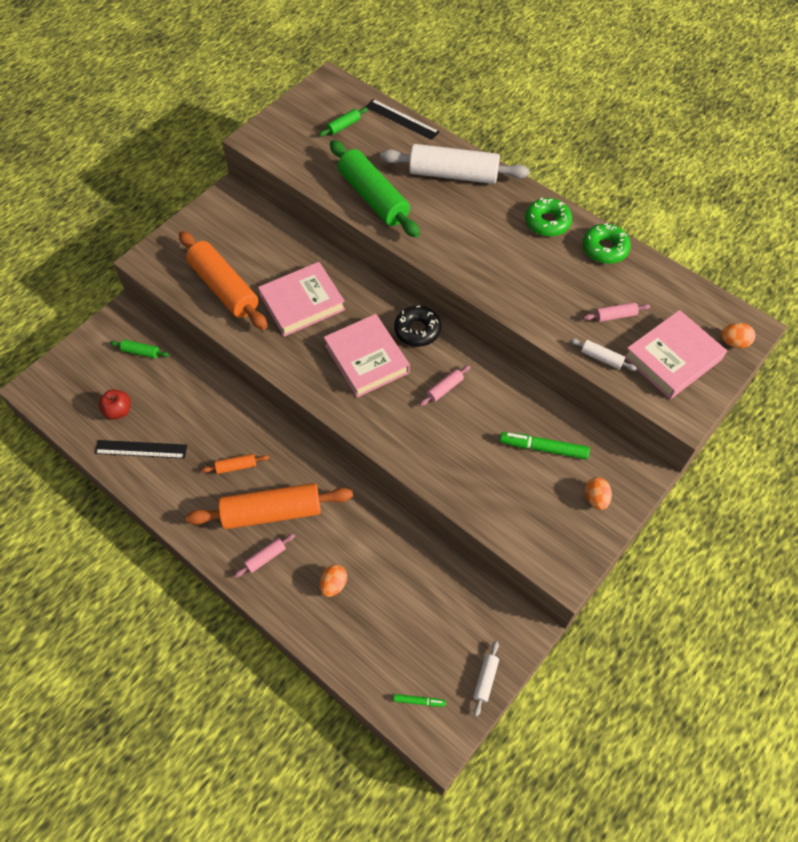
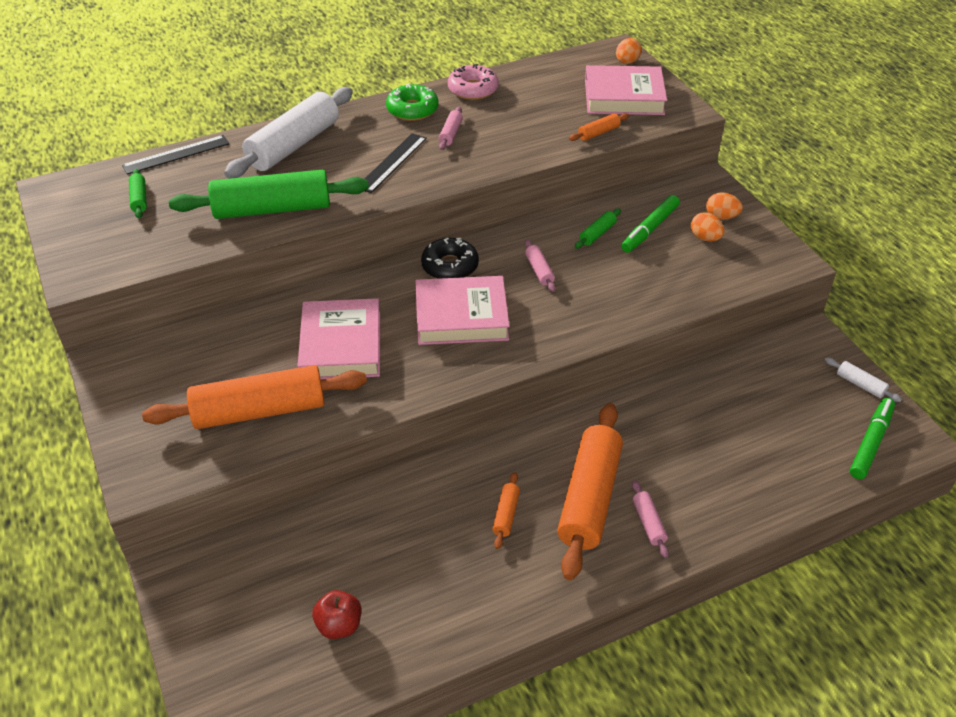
camera: 65 degrees left, 15 degrees down
(141, 352) = (256, 570): green rolling pin -> green rolling pin (597, 234)
(141, 449) = (420, 614): black ruler -> black ruler (392, 162)
(333, 584) = (710, 470): orange egg -> orange egg (705, 238)
(419, 701) = (870, 442): green marker -> green marker, size x1.86
(601, 358) = (598, 133): white rolling pin -> orange rolling pin
(604, 248) = (473, 89): green donut -> pink donut
(615, 316) = (556, 110): pink rolling pin -> pink rolling pin (451, 134)
(672, 358) = (624, 97): pink book -> pink book turned 75 degrees counterclockwise

